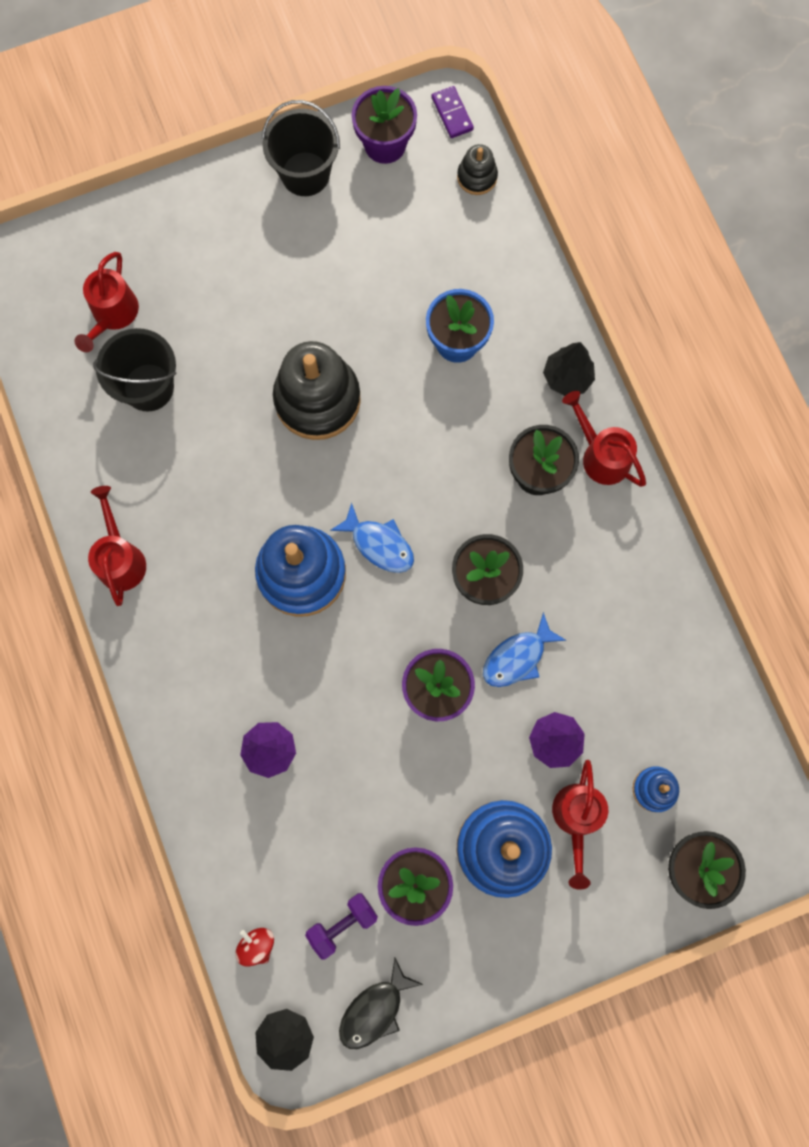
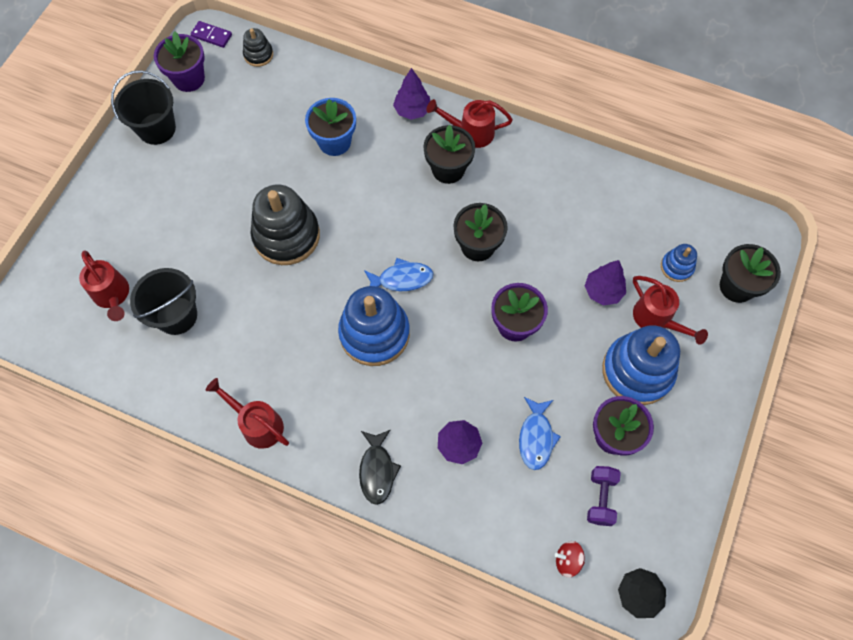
camera: 45 degrees left, 10 degrees down
(374, 1009) = (668, 526): black fish -> black fish (377, 470)
(517, 657) = (538, 268): blue fish -> blue fish (536, 437)
(567, 378) = (412, 110): black tree -> purple tree

